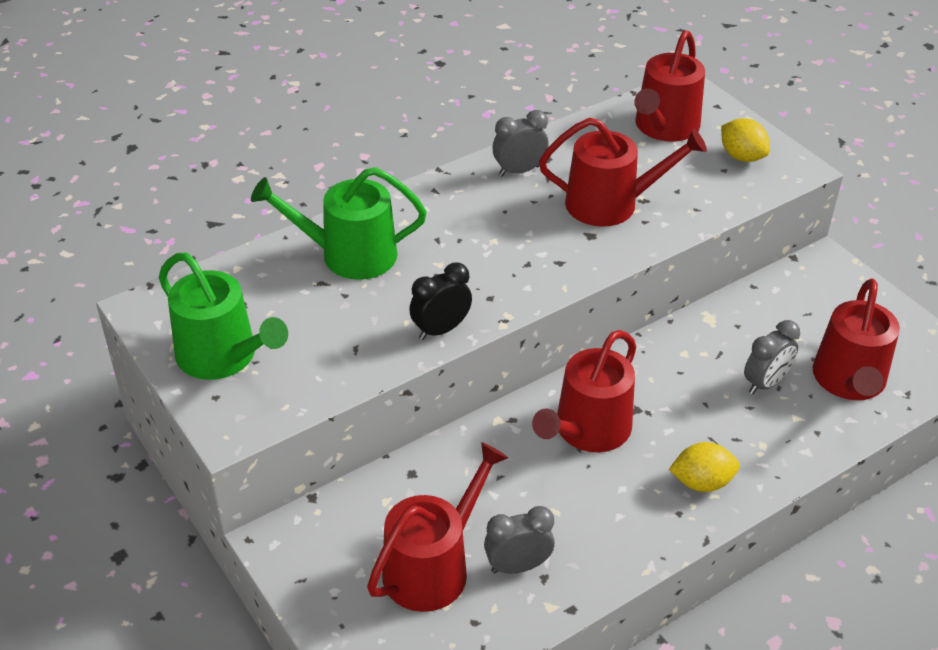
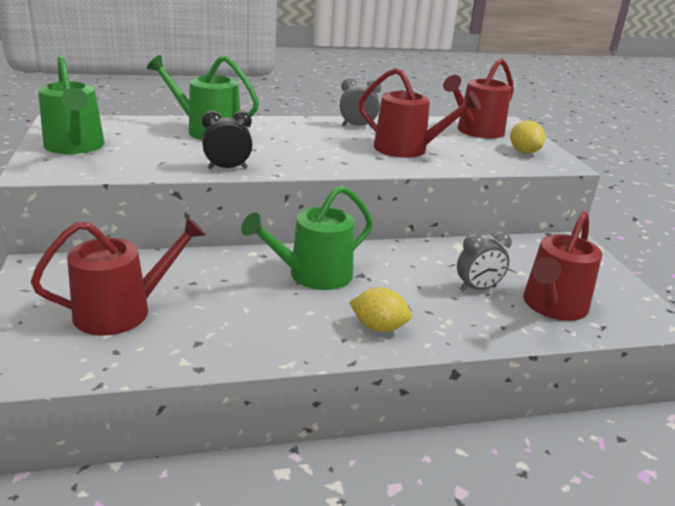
camera: 20 degrees right, 15 degrees down
(517, 566) = (184, 330): grey clock -> none
(588, 430) = (313, 275): red watering can -> green watering can

